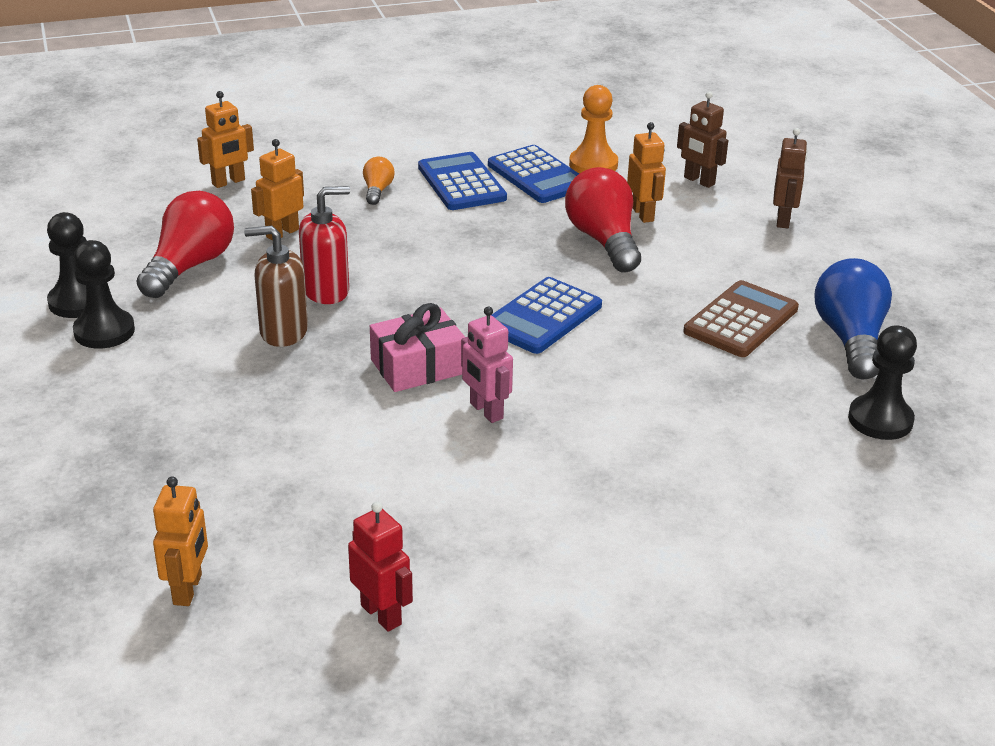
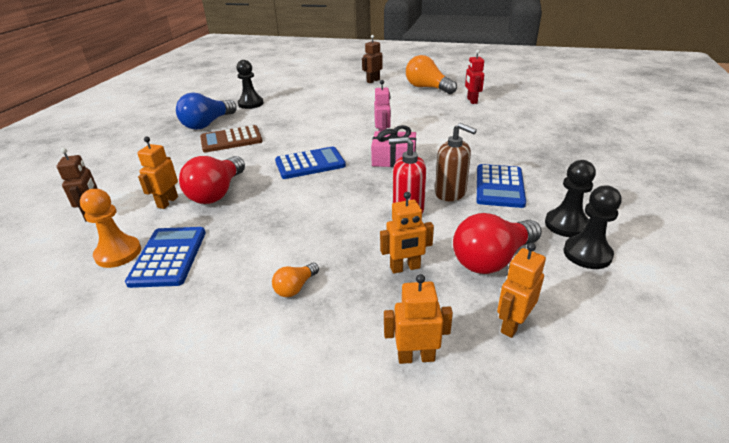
camera: 145 degrees left, 0 degrees up
(188, 589) = (536, 117): orange robot -> orange robot (512, 324)
(461, 183) = (227, 271): blue calculator -> blue calculator (499, 186)
(546, 644) = (427, 88): none -> orange light bulb
(783, 220) = (114, 175): brown robot -> brown robot (373, 81)

